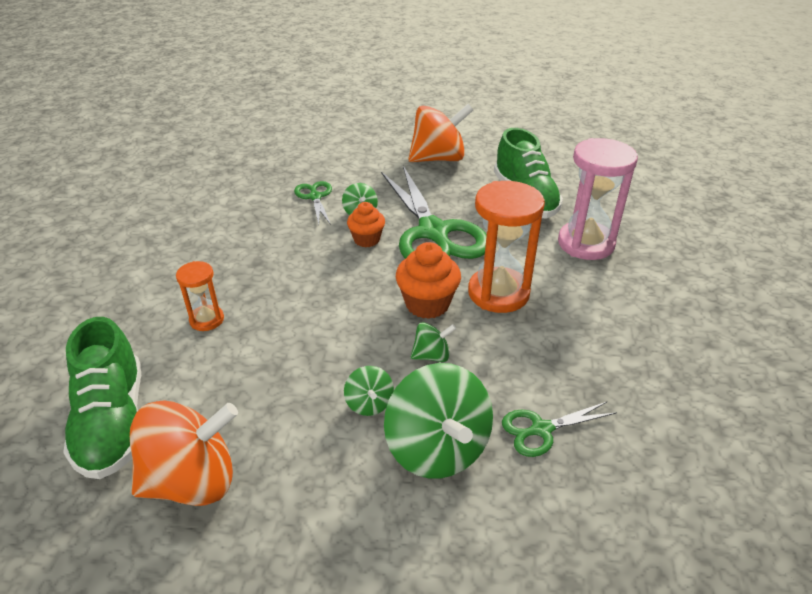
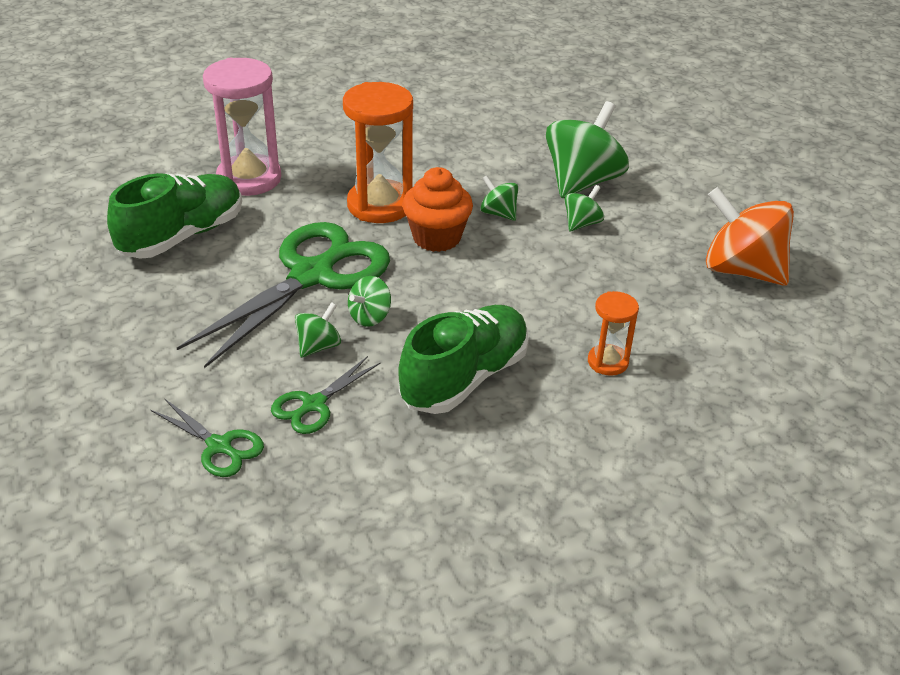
camera: 125 degrees left, 0 degrees up
(113, 422) = (762, 341): green shoe -> green shoe (464, 378)
(366, 239) = (370, 317): orange cupcake -> green spinning top
(438, 158) = (118, 335): orange spinning top -> none
(541, 430) = (515, 148): green scissors -> green scissors (219, 446)

